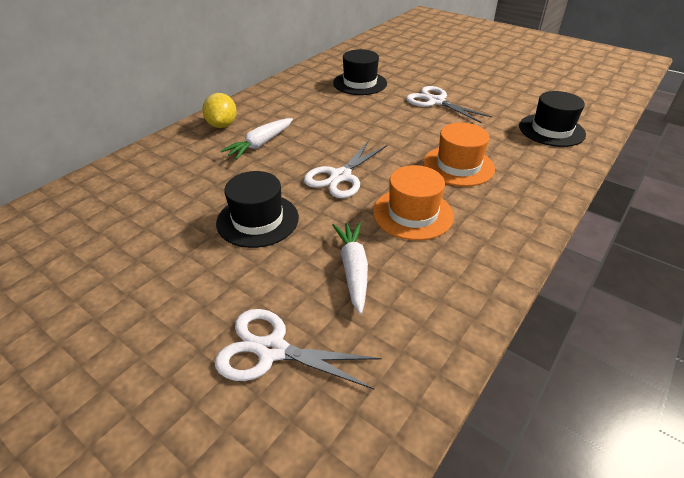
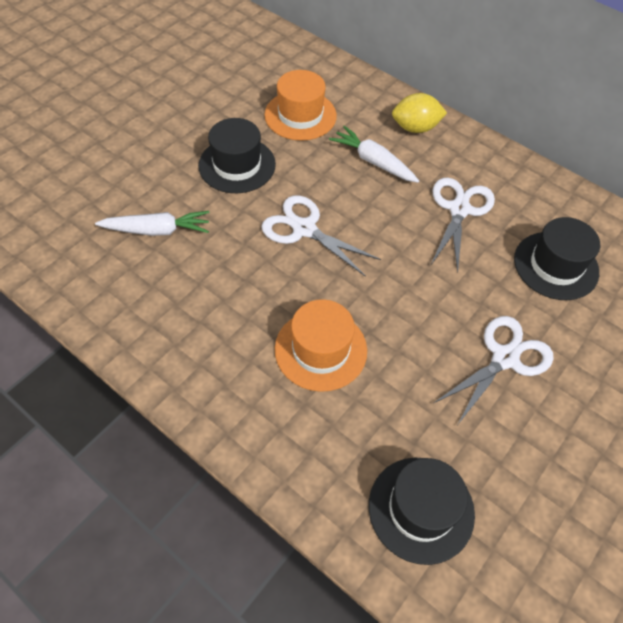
camera: 90 degrees right, 15 degrees up
(272, 350) = (86, 179): white scissors -> white scissors (459, 209)
(412, 213) = (230, 286): orange hat -> orange hat (300, 115)

